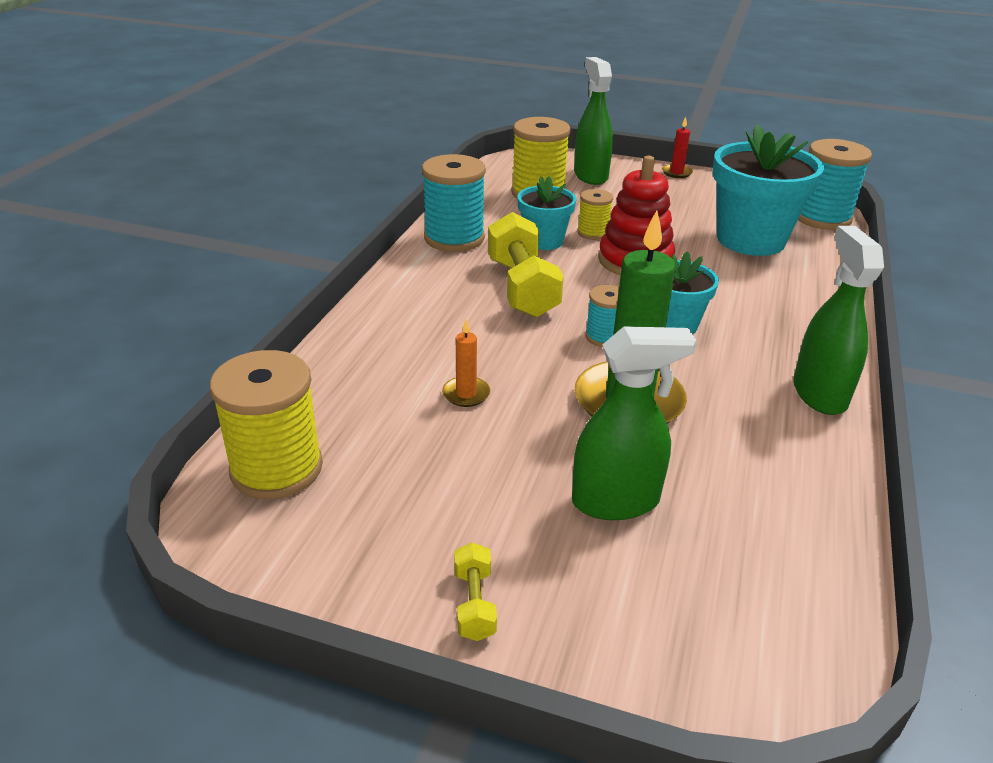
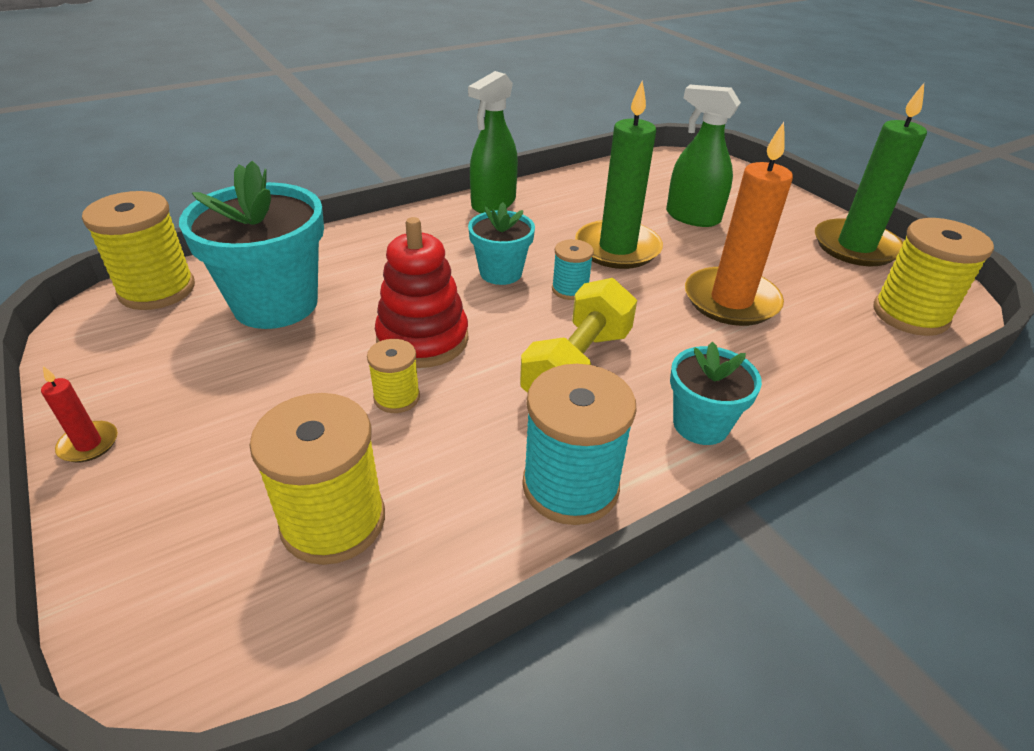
camera: 140 degrees left, 5 degrees up
(375, 567) = (855, 247): none -> green candle
(466, 394) = (731, 301): orange candle -> orange candle, size x2.30
(474, 604) = (808, 218): yellow dumbbell -> none
(544, 241) = (468, 417): turquoise flower pot -> turquoise flower pot (700, 424)
(590, 176) = (193, 517): green spray bottle -> none
(822, 218) = (157, 290): turquoise spool -> yellow spool

